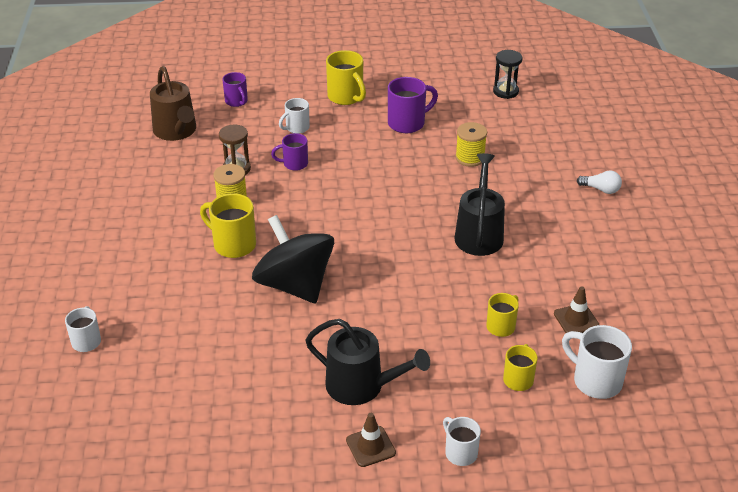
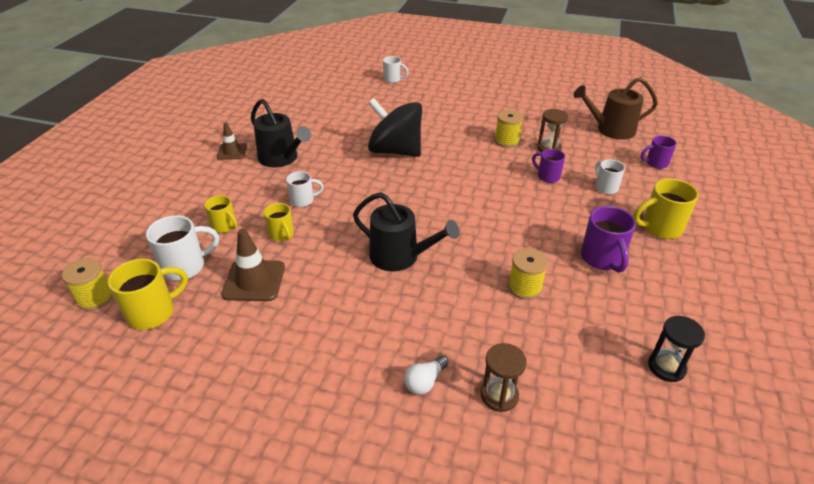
camera: 110 degrees right, 0 degrees up
(233, 244) = (454, 134): yellow mug -> yellow mug (153, 312)
(294, 164) = (547, 176): purple mug -> purple mug turned 60 degrees counterclockwise
(295, 285) = (395, 151): black spinning top -> black spinning top turned 135 degrees counterclockwise
(361, 386) = (281, 158): black watering can -> black watering can turned 90 degrees counterclockwise
(460, 452) = (193, 183): white mug -> white mug (303, 200)
(576, 320) = (254, 281): brown traffic cone -> brown traffic cone, size x1.56
(585, 155) = (499, 396): none -> brown hourglass
(683, 429) = (95, 298): none -> yellow spool

